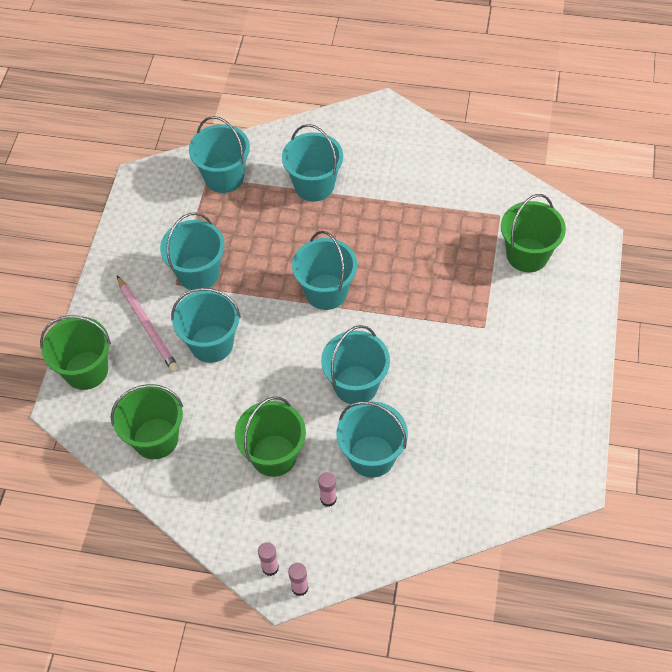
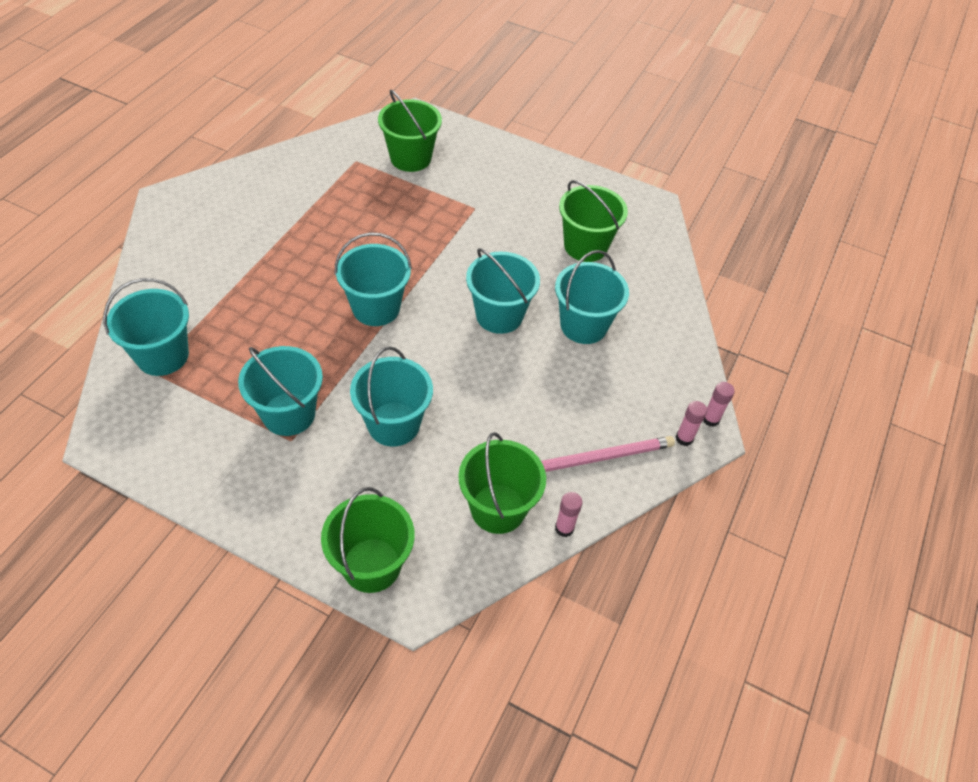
camera: 80 degrees left, 5 degrees down
(147, 326) = (337, 482): pink pencil -> pink pencil (600, 457)
(274, 455) = (557, 403): green bucket -> green bucket (585, 246)
(314, 185) = (230, 280): turquoise bucket -> none
(328, 499) = (620, 371): pink glue stick -> pink glue stick (564, 528)

